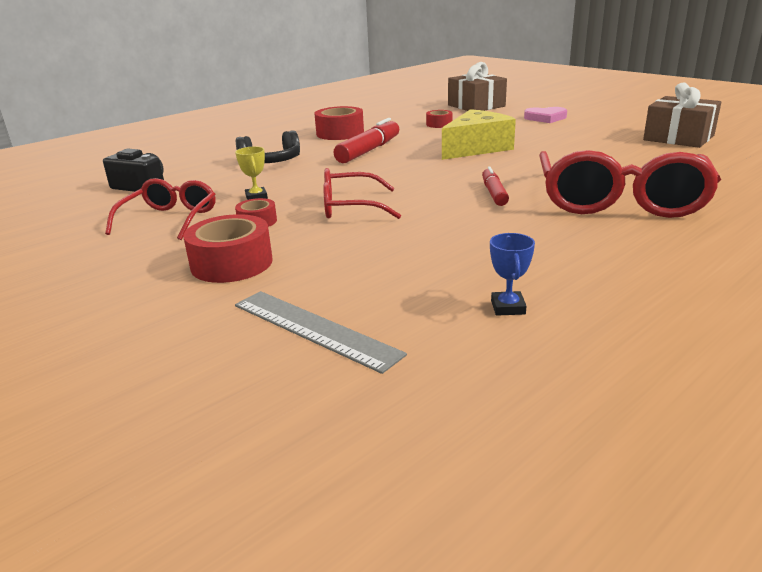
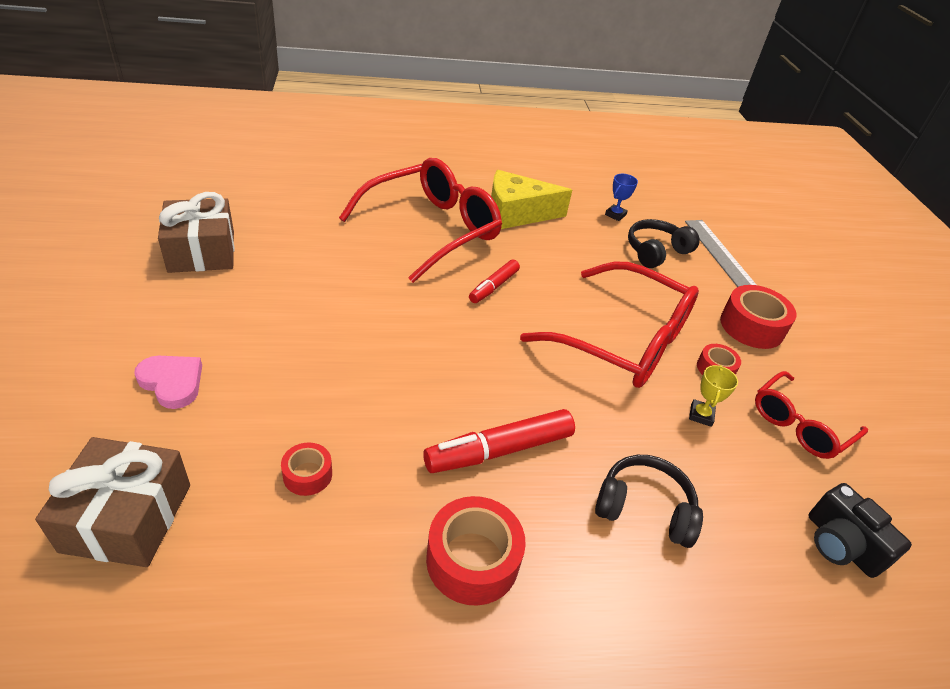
camera: 150 degrees left, 15 degrees up
(350, 207) = (624, 340): red glasses -> red glasses, size x1.76
(399, 287) = (656, 251): none -> black headphones
(476, 148) = (386, 365): yellow cheese -> yellow cheese (516, 213)

